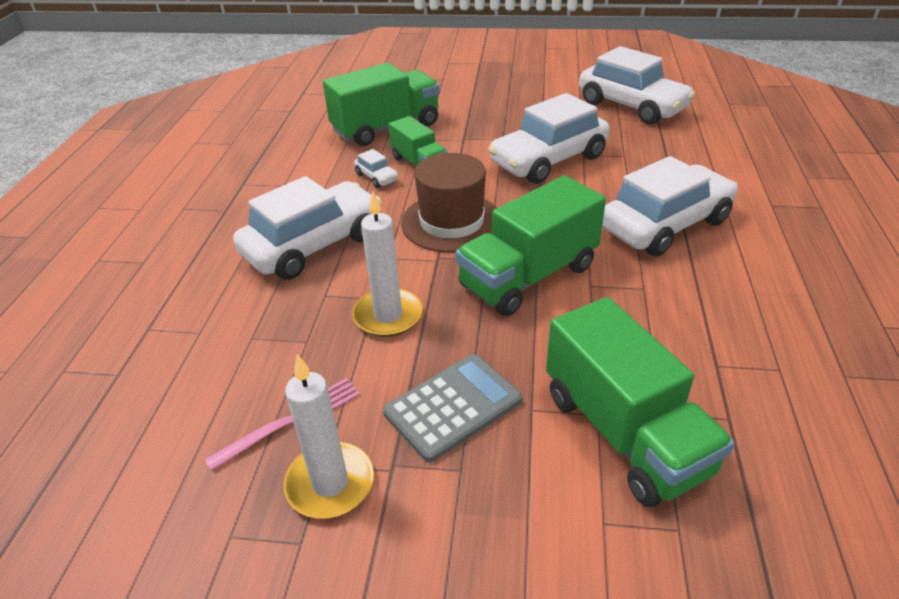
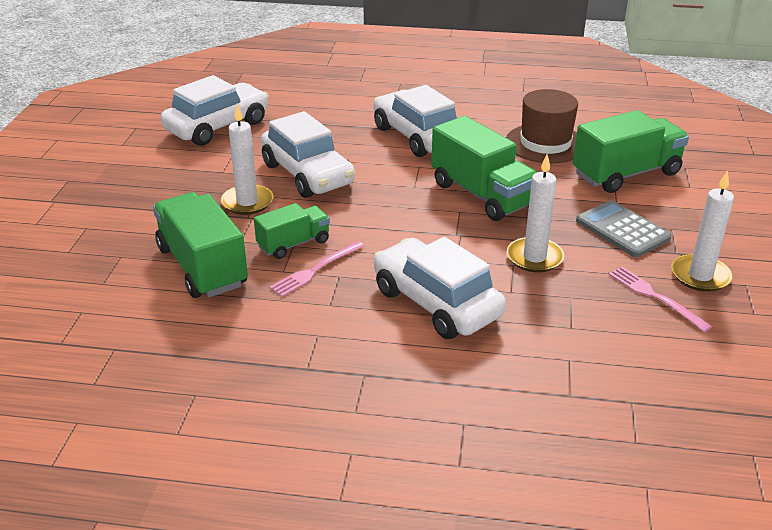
camera: 90 degrees left, 5 degrees down
(377, 177) = (316, 270): white car -> pink fork
(451, 222) = (404, 226): brown hat -> brown hat (545, 143)
(489, 135) = (247, 202): none -> white candle

